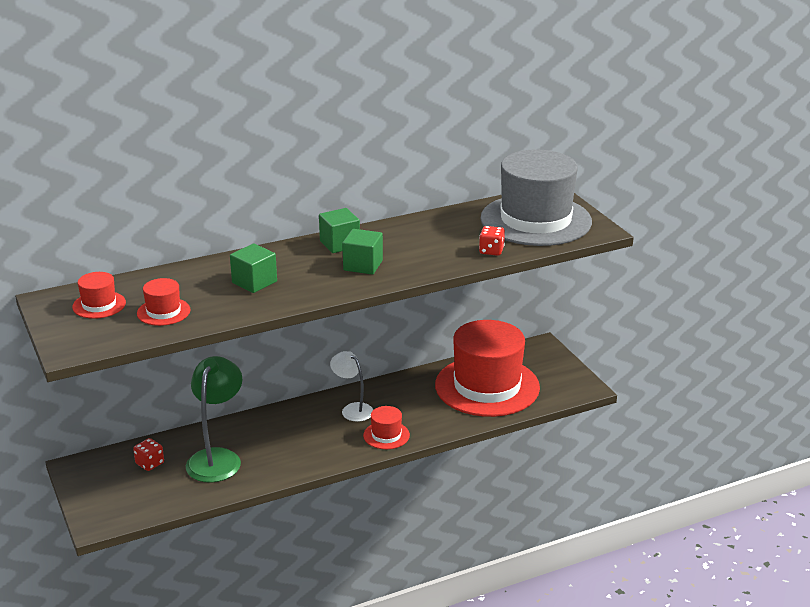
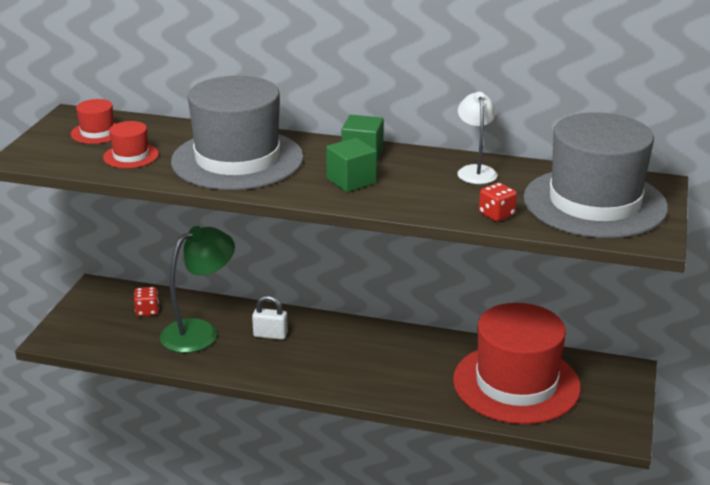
camera: 40 degrees right, 0 degrees up
(254, 282) = (237, 160): green cube -> grey hat
(276, 434) = (270, 335): none -> white padlock
(352, 409) = (362, 344): white lamp -> white lamp (475, 171)
(386, 435) = (360, 382): red hat -> none

